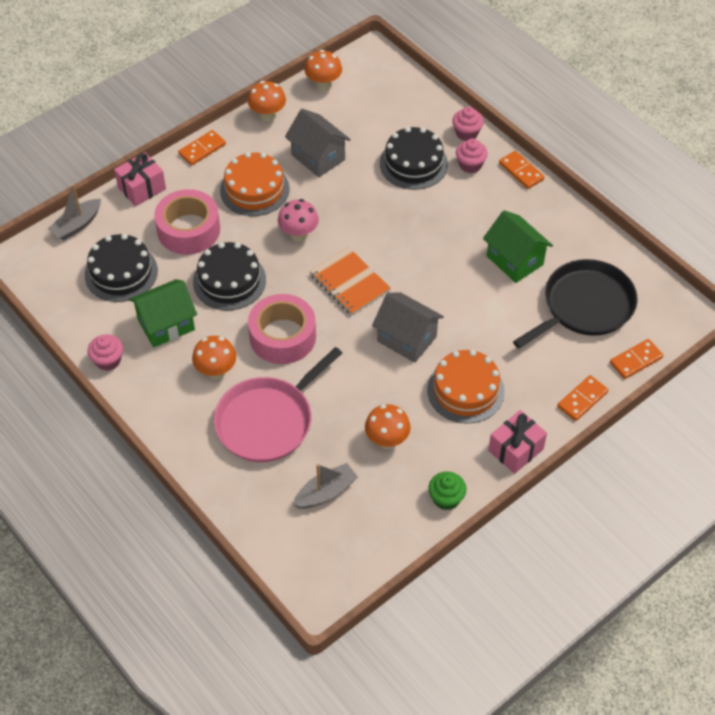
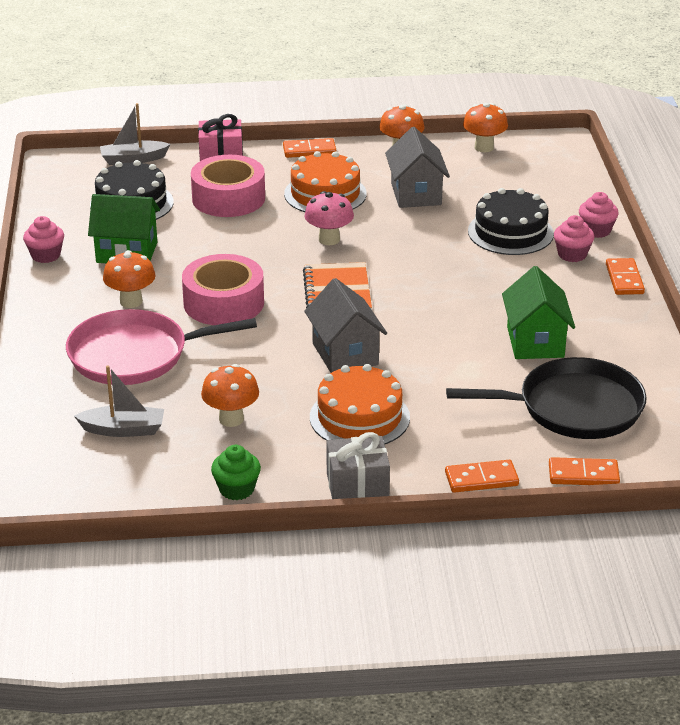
camera: 35 degrees right, 20 degrees down
(229, 281) = (222, 246): black cake -> none
(515, 450) = (357, 485): pink gift -> grey gift

